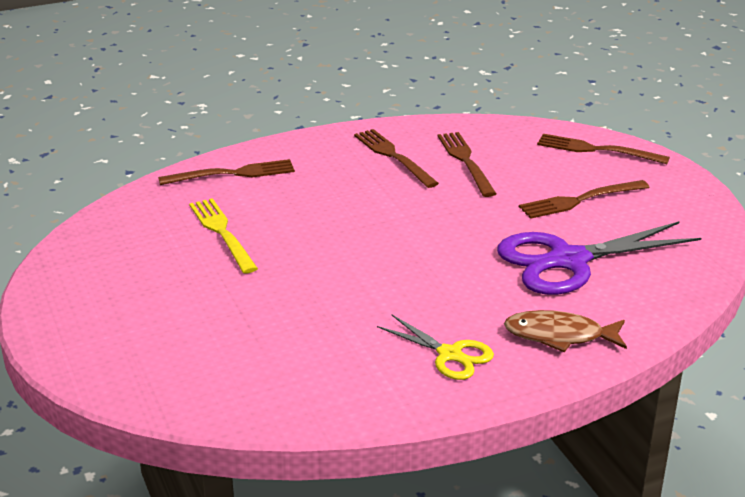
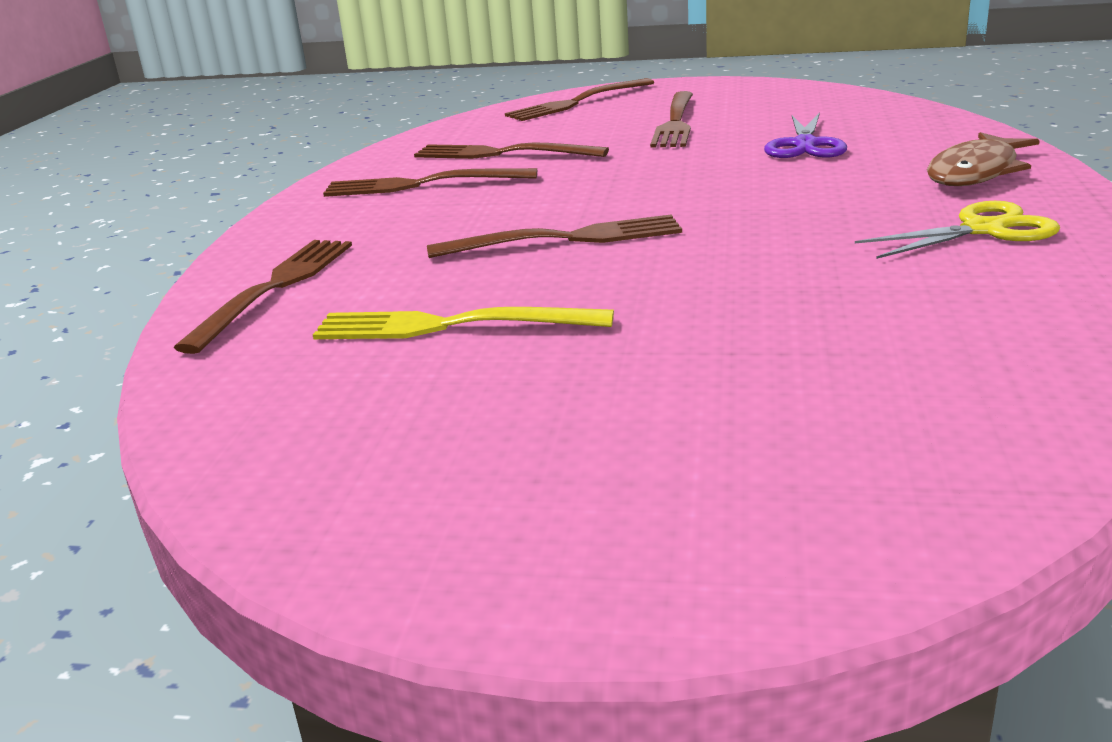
camera: 55 degrees left, 5 degrees down
(344, 228) = (566, 239): none -> brown fork
(568, 261) = (805, 145): purple scissors -> purple scissors, size x0.54

